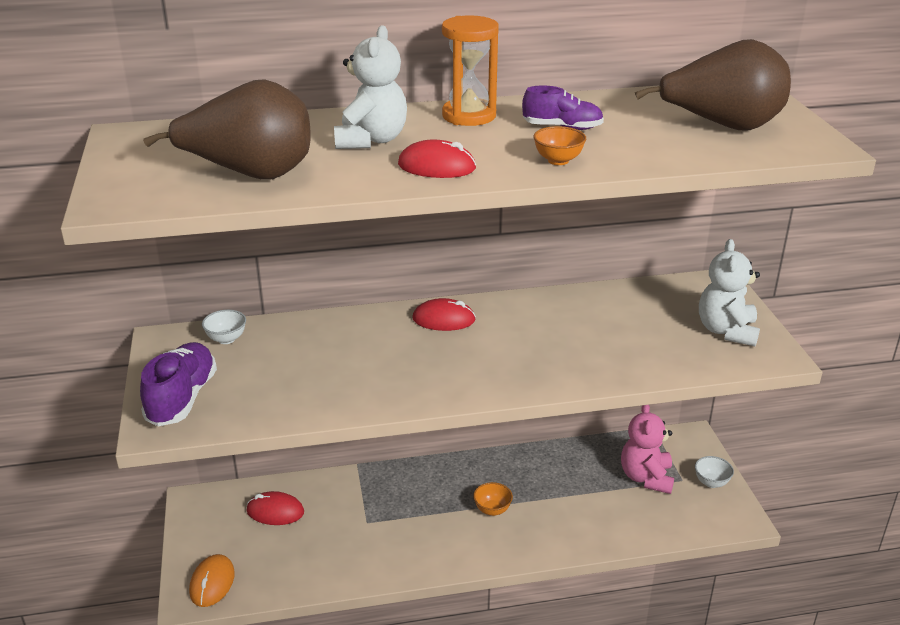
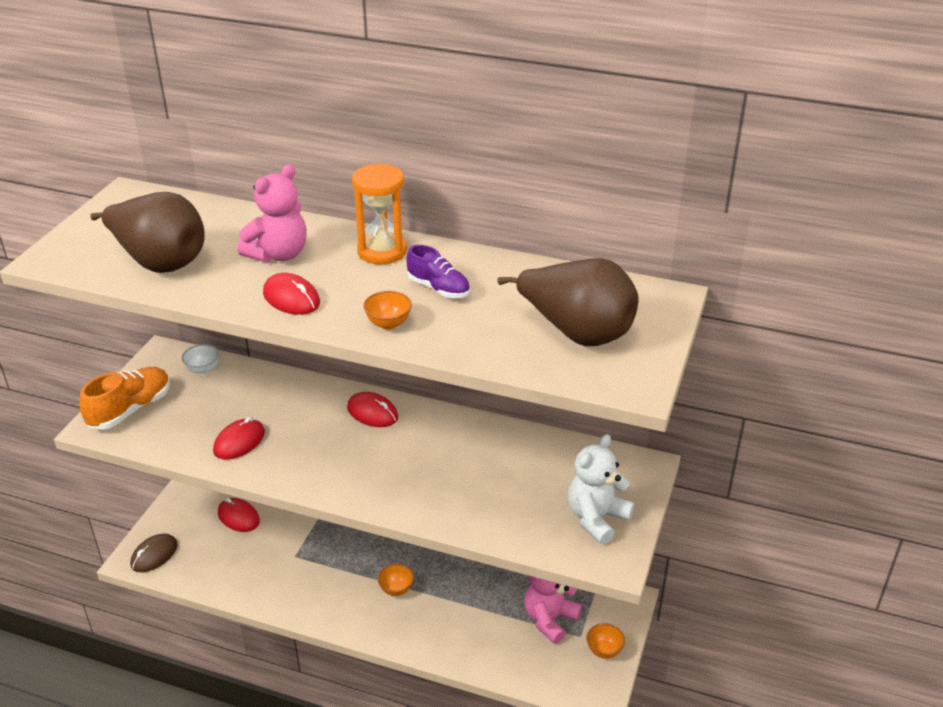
camera: 30 degrees right, 5 degrees up
(182, 398) = (130, 409): purple shoe -> orange shoe
(212, 583) = (154, 555): orange mouse -> brown mouse
(337, 385) = (239, 442): none -> red mouse
(371, 140) = (278, 254): white teddy bear -> pink teddy bear
(711, 482) = (604, 650): white bowl -> orange bowl

